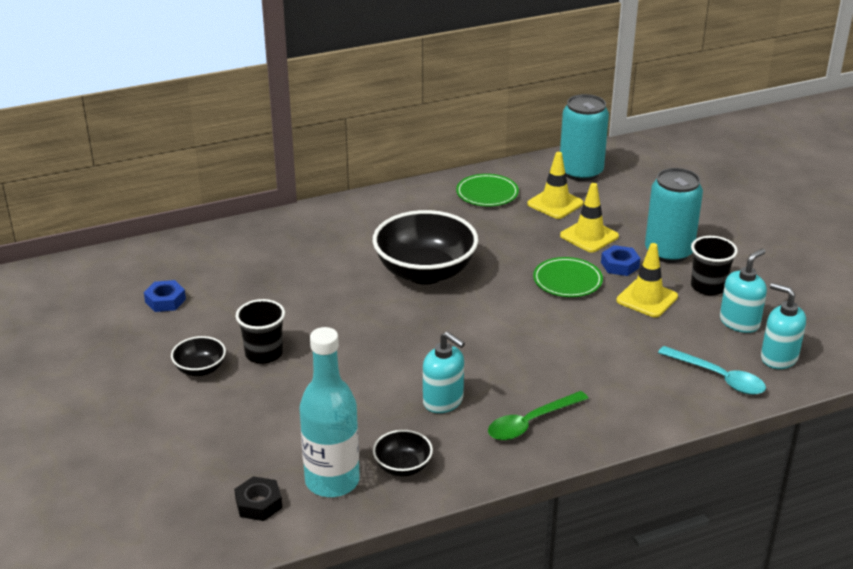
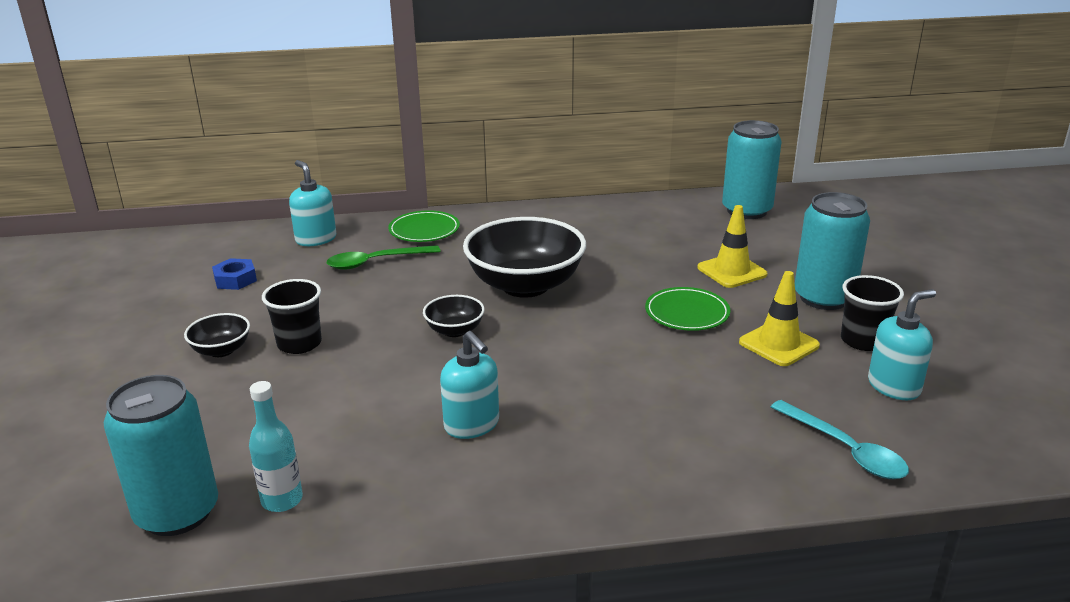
camera: 15 degrees right, 5 degrees down
(258, 504) = (177, 513): black nut -> turquoise can
(332, 481) = (282, 500): turquoise bottle -> turquoise bottle, size x0.58
(403, 467) = (378, 497): black bowl -> black bowl (455, 330)
(487, 193) = (632, 219): green plate -> green plate (424, 230)
(531, 423) = (569, 468): green spoon -> green spoon (376, 262)
(555, 204) = (705, 236): yellow traffic cone -> none
(620, 265) = (757, 304): blue nut -> none
(778, 358) = (938, 437): turquoise soap dispenser -> turquoise soap dispenser (316, 239)

